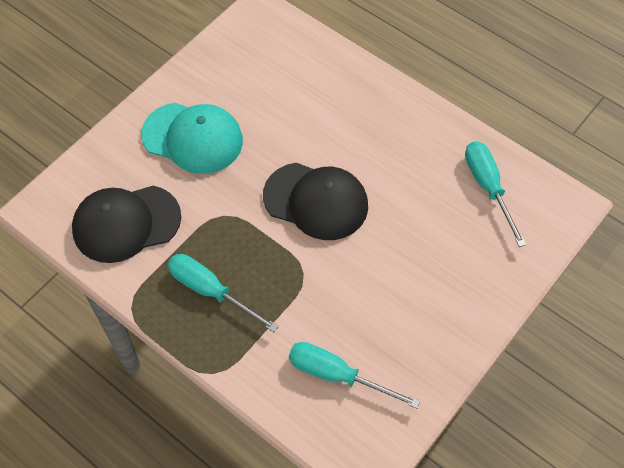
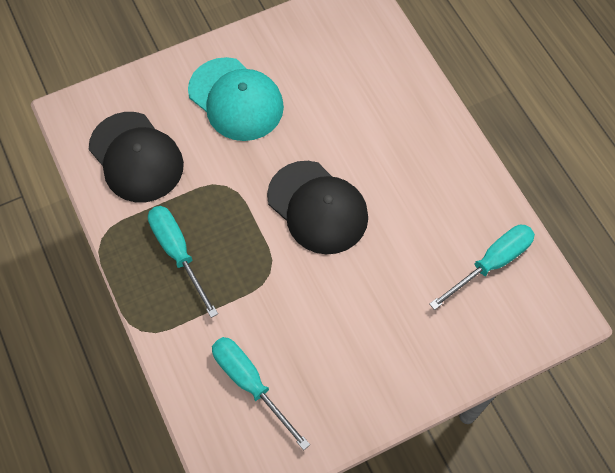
camera: 25 degrees right, 5 degrees up
(126, 223) = (136, 157): black cap -> black cap turned 135 degrees counterclockwise
(488, 187) = (491, 263): turquoise screwdriver -> turquoise screwdriver turned 45 degrees clockwise

